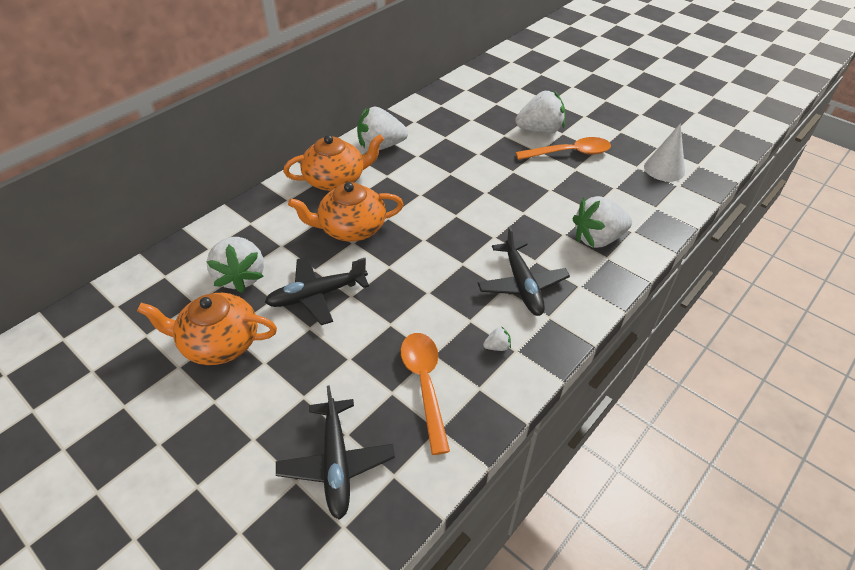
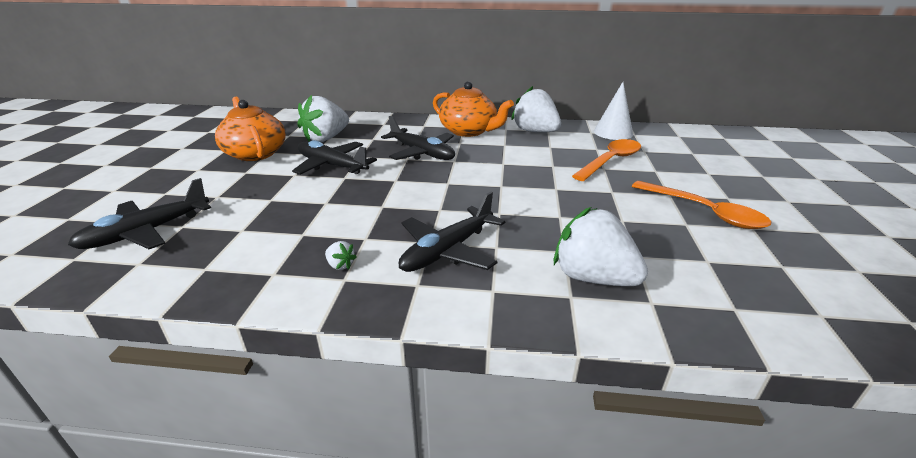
camera: 55 degrees right, 15 degrees down
(351, 228) = (421, 153): orange teapot -> black plane
(425, 384) = (260, 242): orange spoon -> orange spoon (610, 161)
(540, 130) = (703, 184): white strawberry -> none
(664, 169) = (827, 290): white cone -> white cone (613, 132)

